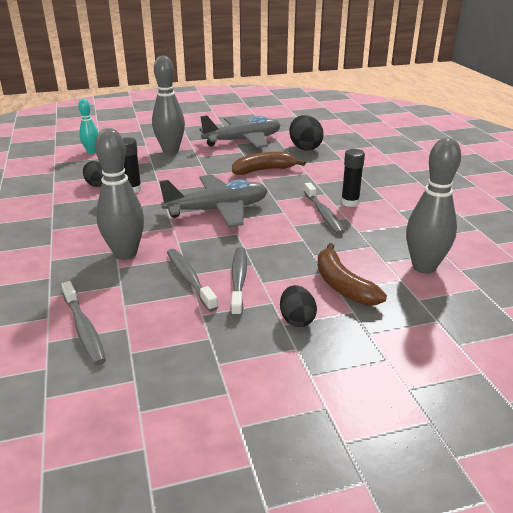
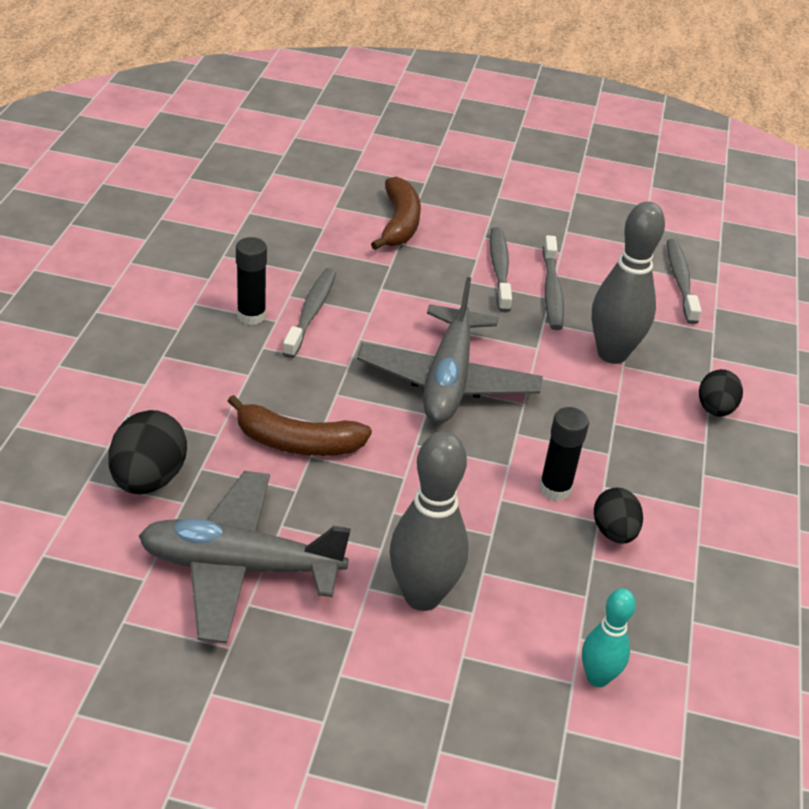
camera: 155 degrees left, 10 degrees up
(218, 210) = (448, 380): grey plane -> grey plane turned 90 degrees counterclockwise
(239, 280) = (499, 269): grey toothbrush -> grey toothbrush turned 150 degrees clockwise
(296, 319) = (476, 214): black egg -> black egg (715, 409)
(424, 267) = (294, 207): grey bowling pin -> none

